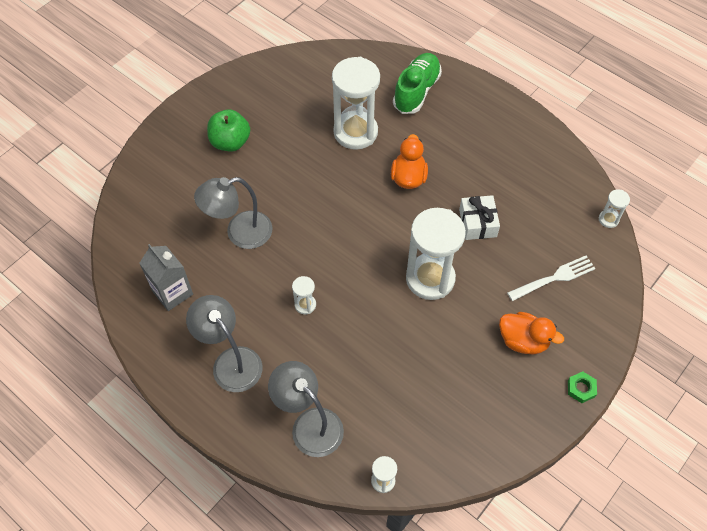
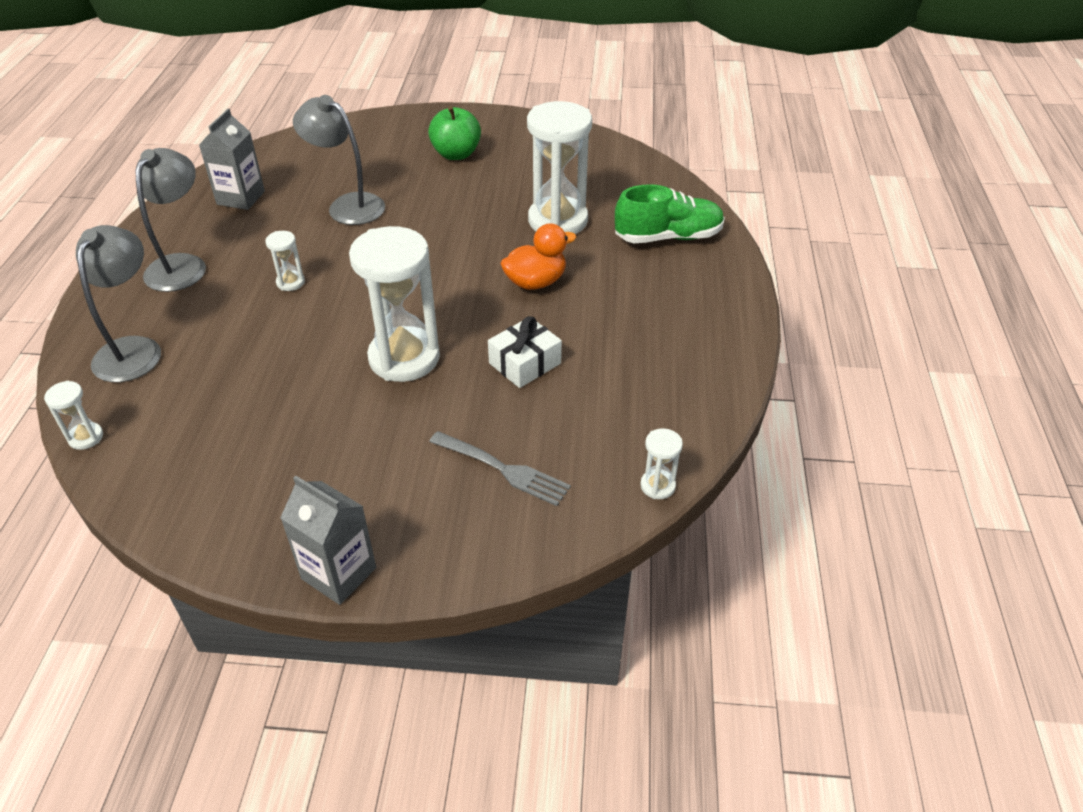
camera: 55 degrees right, 15 degrees down
(523, 341) = (375, 479): orange duck -> none
(554, 278) = (502, 469): white fork -> grey fork
(581, 388) = (339, 573): green nut -> grey carton

